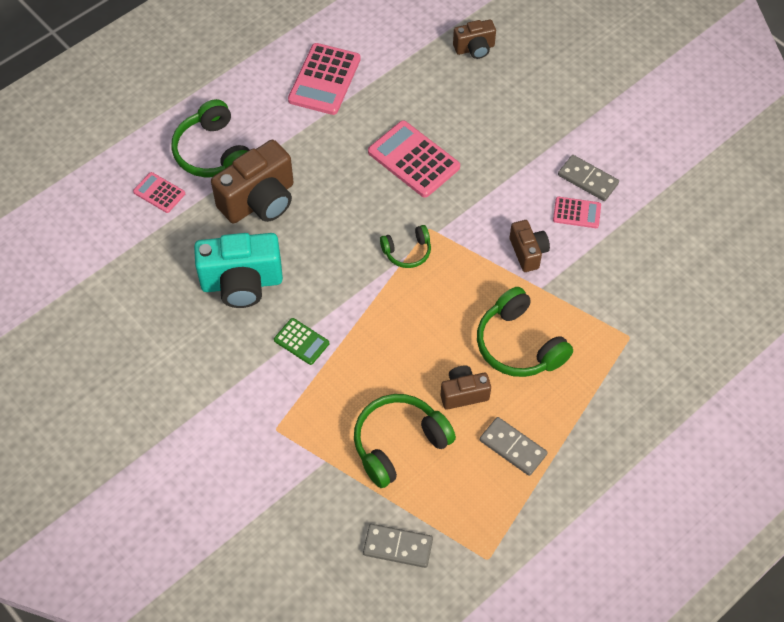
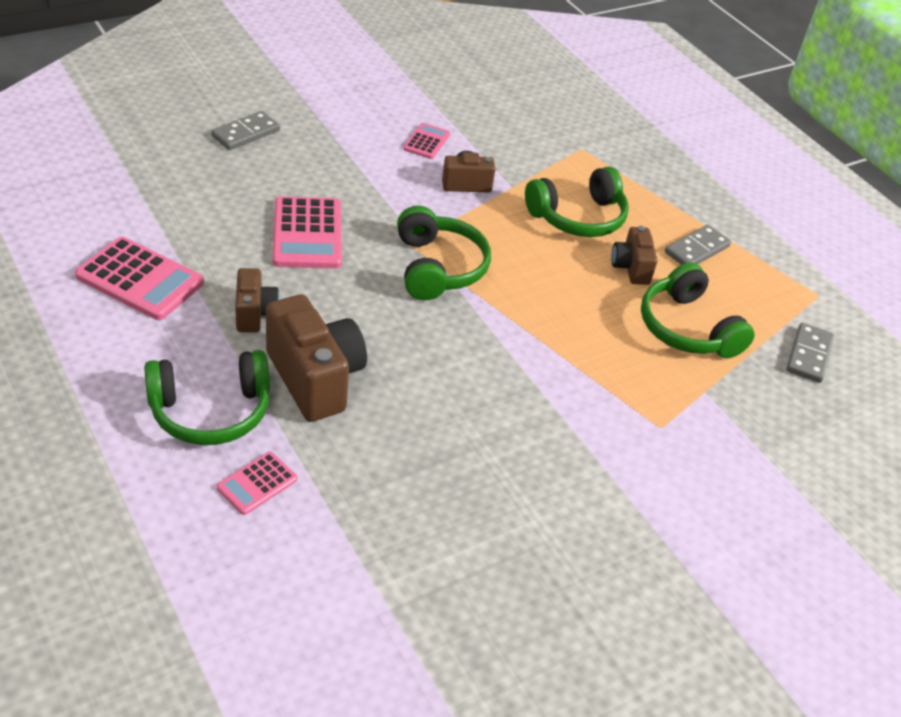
camera: 85 degrees left, 15 degrees down
(242, 283) = (442, 420): turquoise camera -> none
(301, 341) = (542, 380): green calculator -> none
(407, 251) = (438, 267): green headphones -> green headphones, size x1.76
(413, 160) = (307, 234): pink calculator -> pink calculator turned 60 degrees counterclockwise
(474, 48) = (165, 152): brown camera -> brown camera (255, 313)
(587, 180) = (387, 125): grey domino -> grey domino (246, 133)

